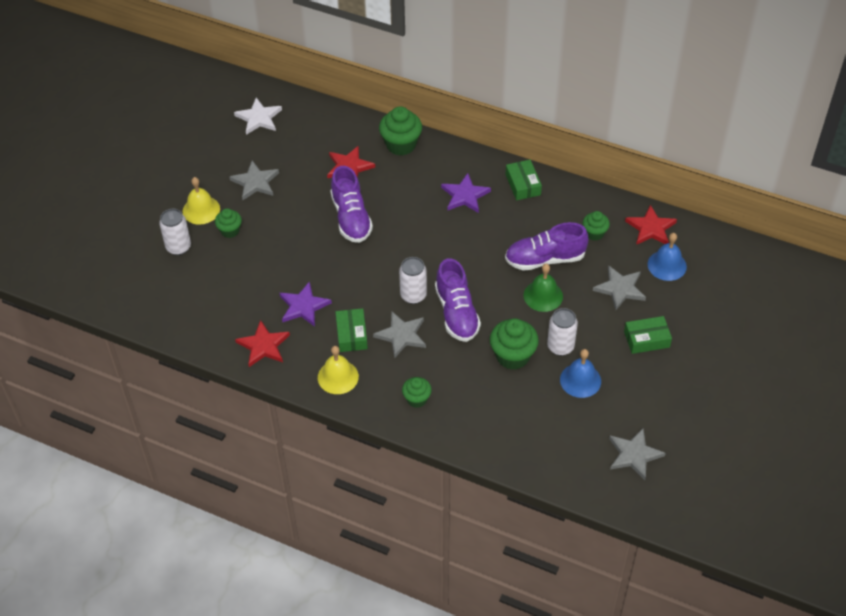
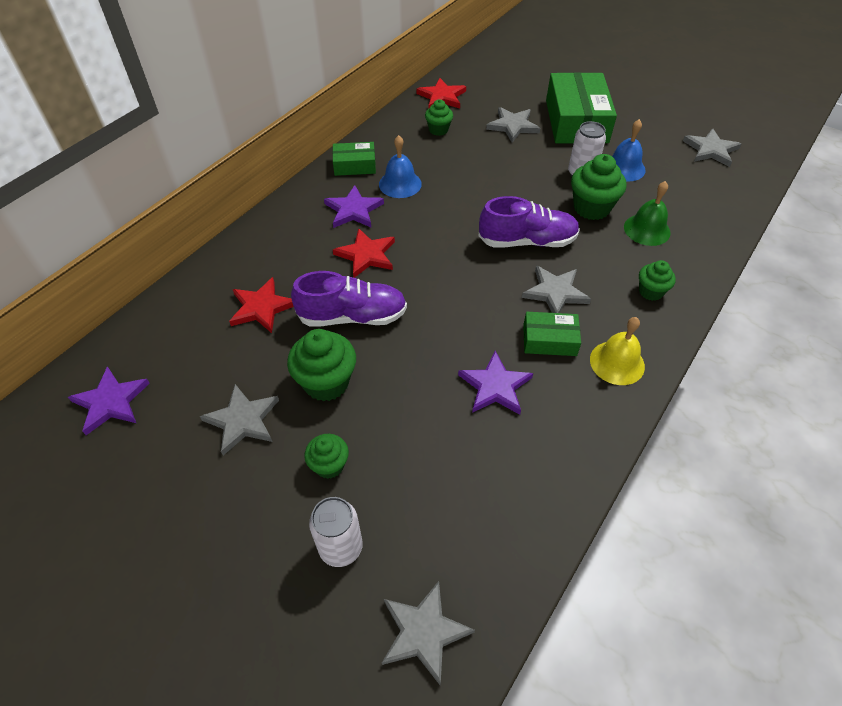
camera: 80 degrees left, 0 degrees up
(135, 292) = (424, 632): none -> grey star
(201, 210) = (270, 504): yellow bell -> none
(259, 118) = (110, 402): white star -> purple star
(263, 346) = (560, 442): red star -> red star (366, 255)
(401, 145) = (247, 252): green cupcake -> green cupcake (326, 382)
(413, 295) = (495, 274): white can -> none
(543, 295) = (513, 175): green bell -> green bell (647, 229)
(545, 259) = (464, 166): purple shoe -> none
(646, 339) = (576, 121): green box -> green box, size x1.95
(667, 265) = (489, 96): blue bell -> blue bell (400, 184)

